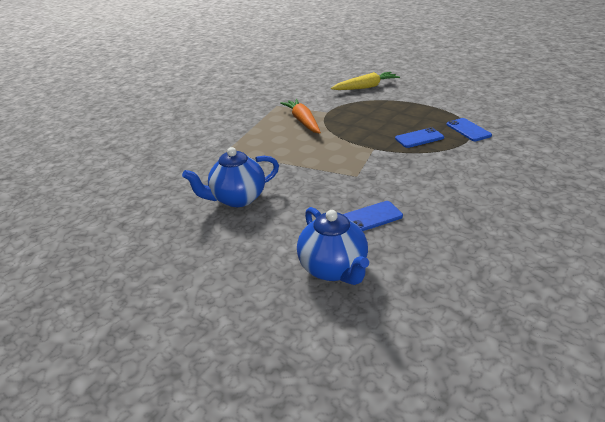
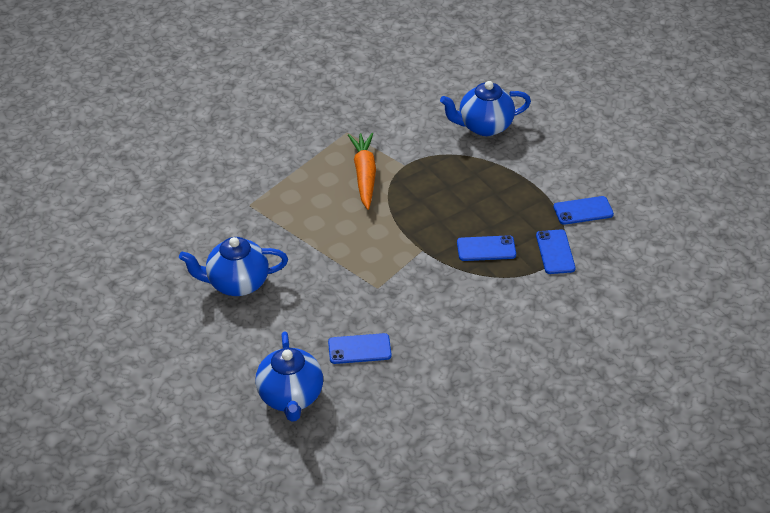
camera: 15 degrees right, 10 degrees up
(365, 87) = (484, 126): yellow carrot -> blue teapot
(465, 108) = (583, 211): none -> blue phone

